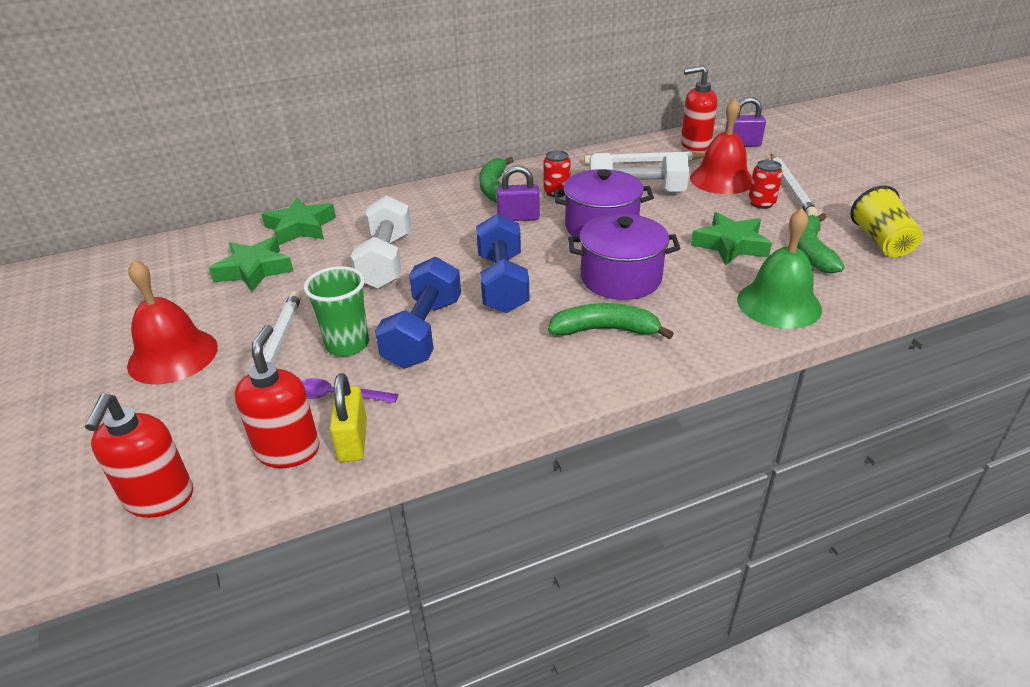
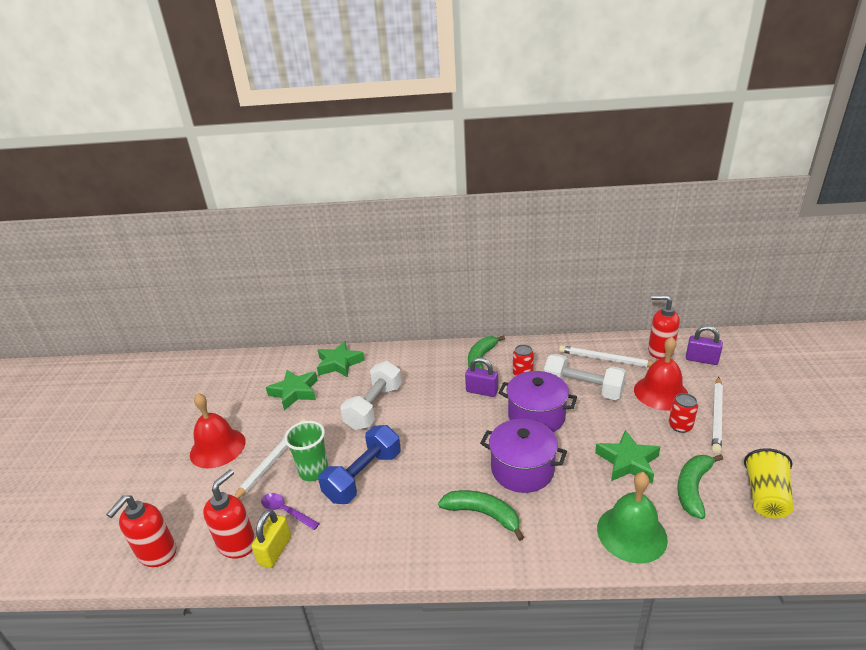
camera: 25 degrees right, 5 degrees down
(502, 283) = (437, 449): blue dumbbell -> none

